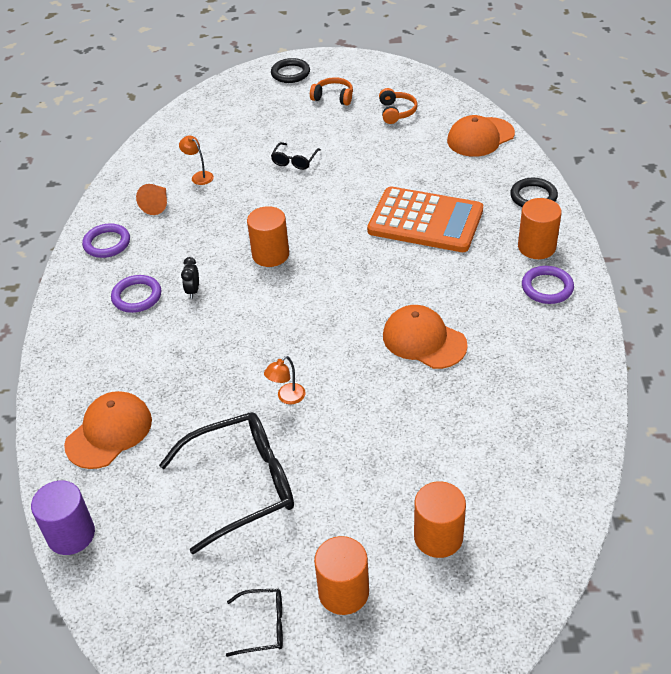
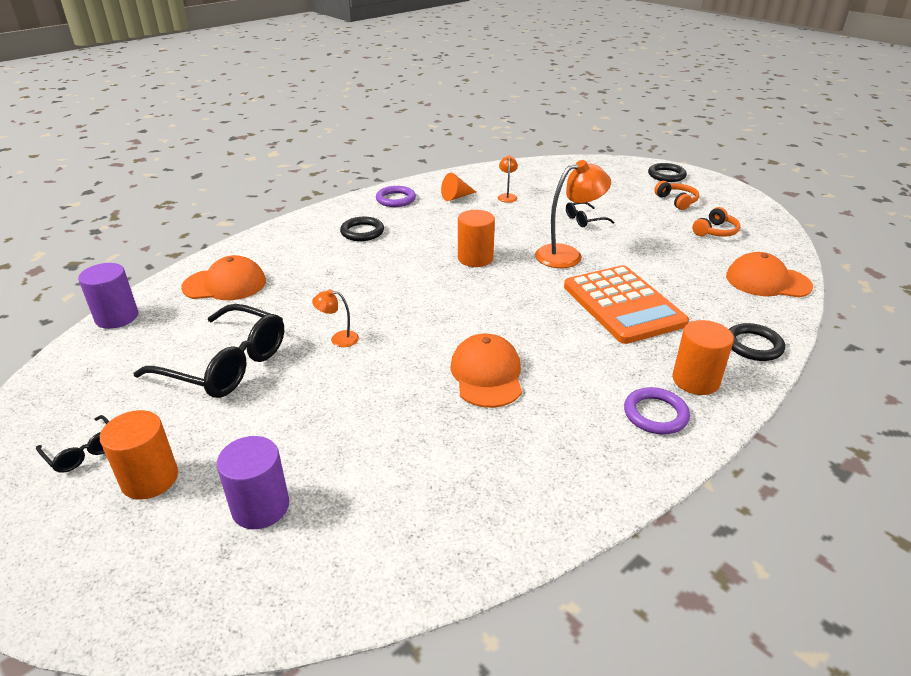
camera: 45 degrees right, 10 degrees down
(137, 296) = (362, 232): purple ring -> black ring
(193, 291) = (395, 248): black clock -> none
(330, 203) = (567, 255): none -> orange lamp
(438, 537) = (260, 507): orange cylinder -> purple cylinder

